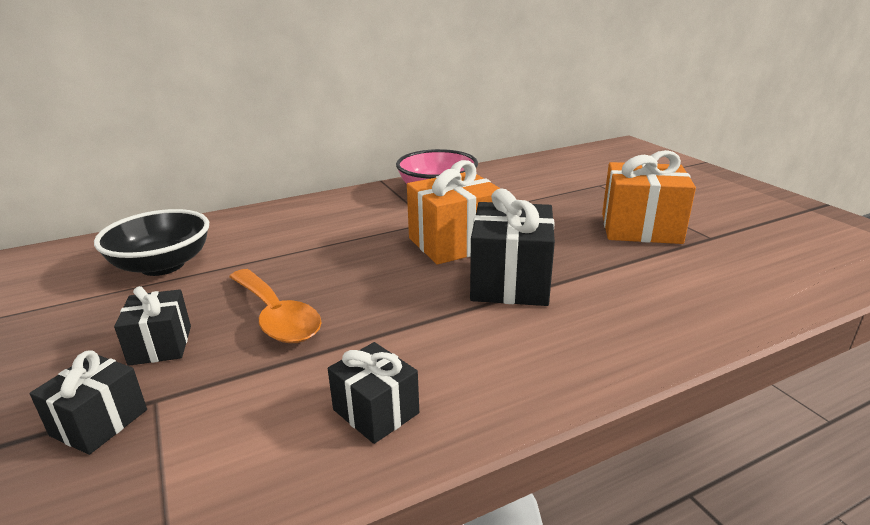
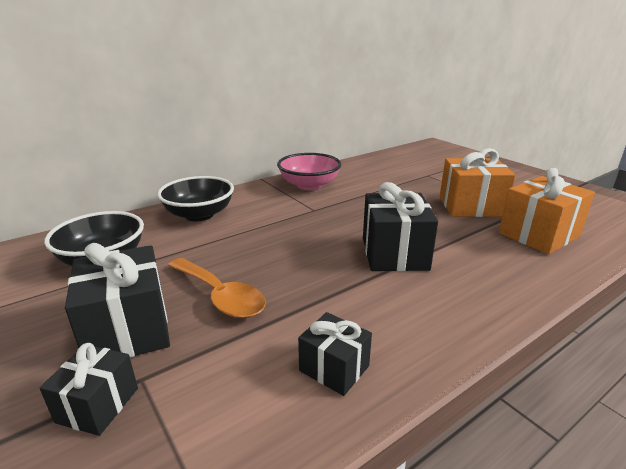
camera: 10 degrees left, 0 degrees up
(161, 345) = (128, 329): black gift -> black gift, size x1.73
(289, 220) = (199, 214): none -> black bowl
(454, 243) = (339, 226): orange gift -> orange gift (538, 235)

